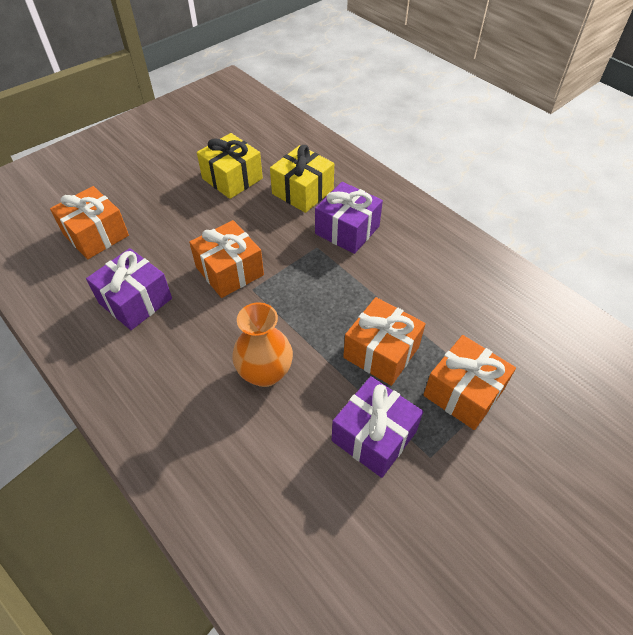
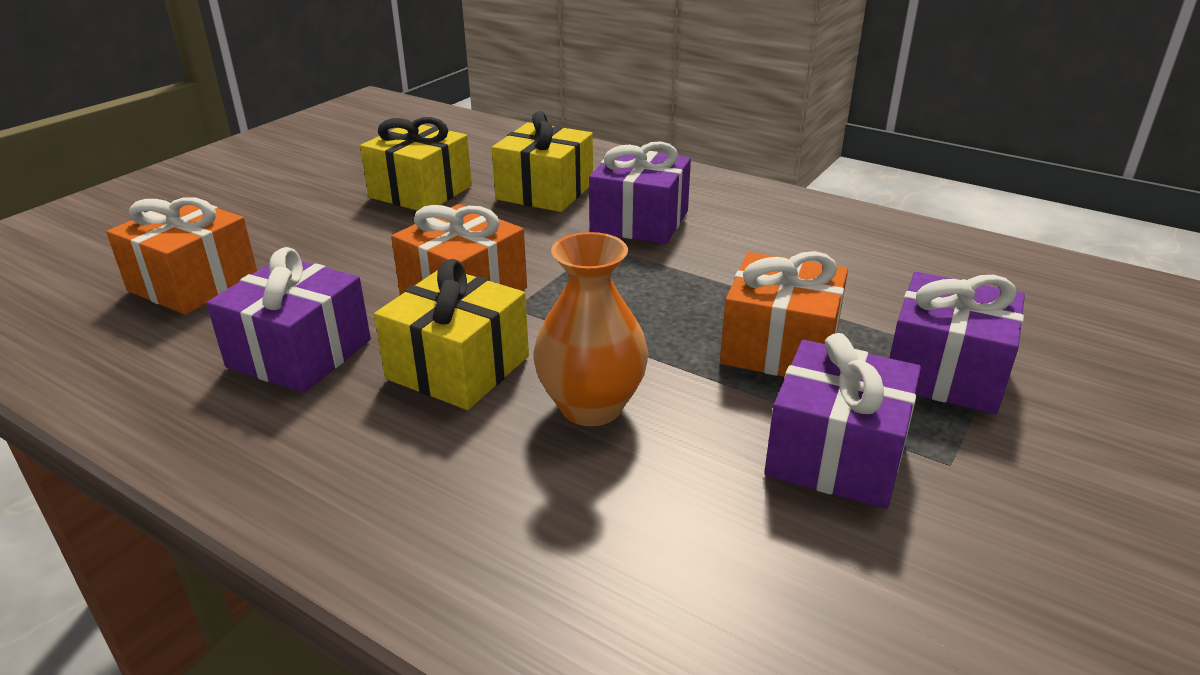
camera: 15 degrees left, 20 degrees down
(209, 329) = (458, 367): none -> yellow gift
(463, 392) = (945, 372): orange gift -> purple gift

